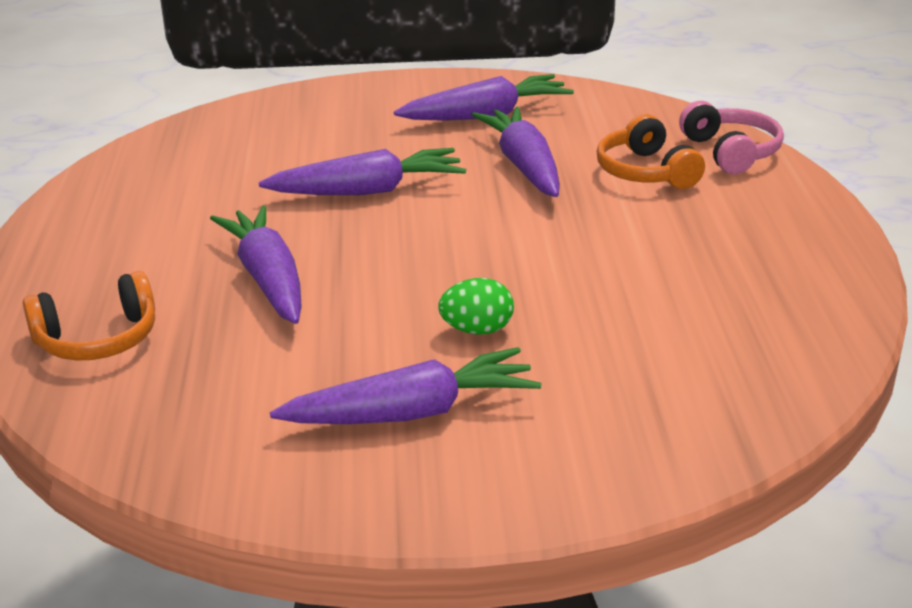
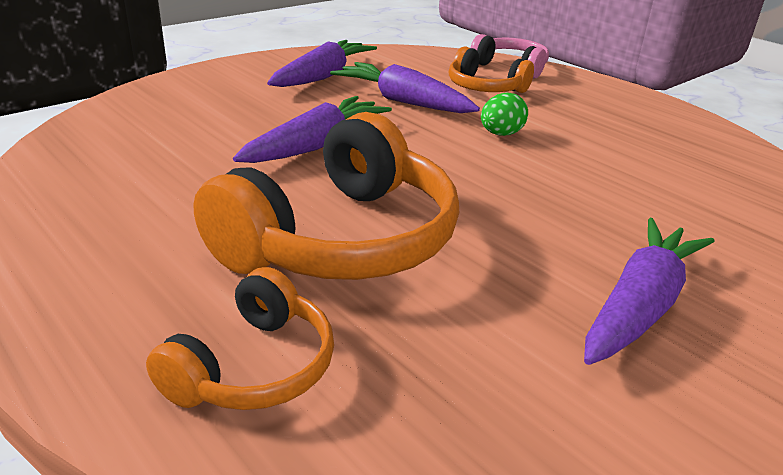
camera: 40 degrees left, 0 degrees up
(267, 278) = (341, 239): purple carrot -> orange headphones
(477, 330) = (567, 221): green egg -> green egg (501, 134)

